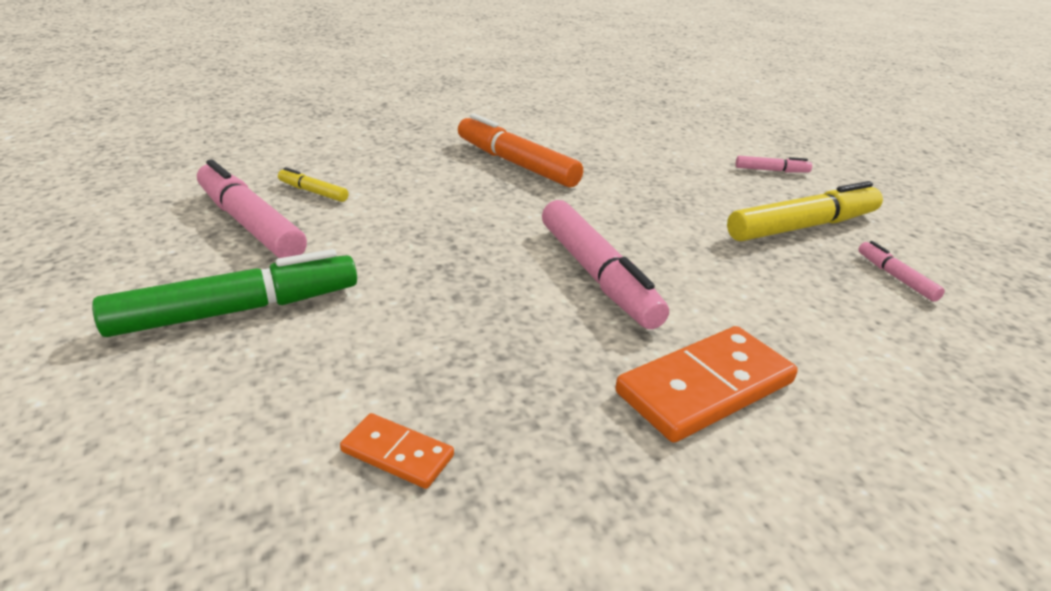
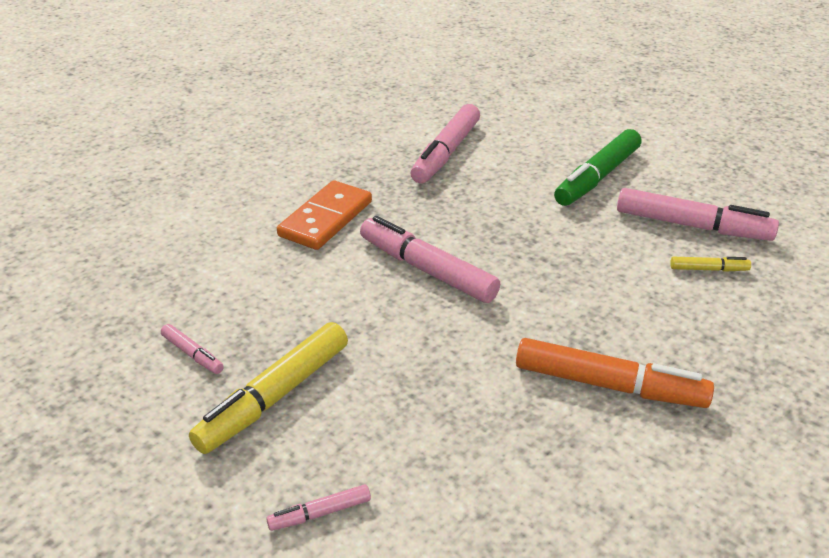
camera: 155 degrees right, 5 degrees up
(397, 454) = (446, 153): orange domino -> pink marker

